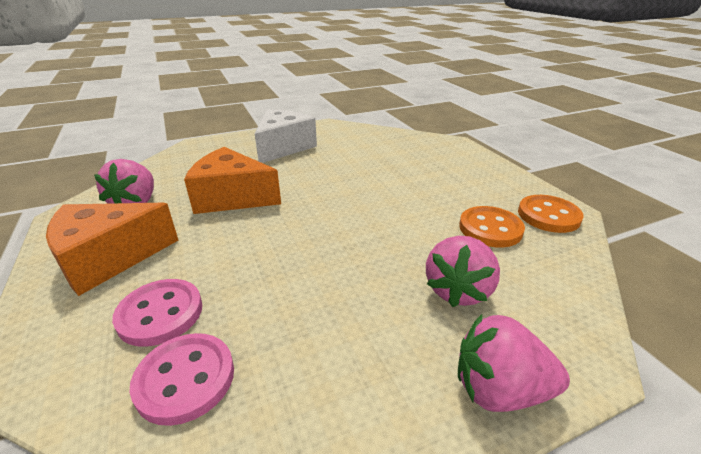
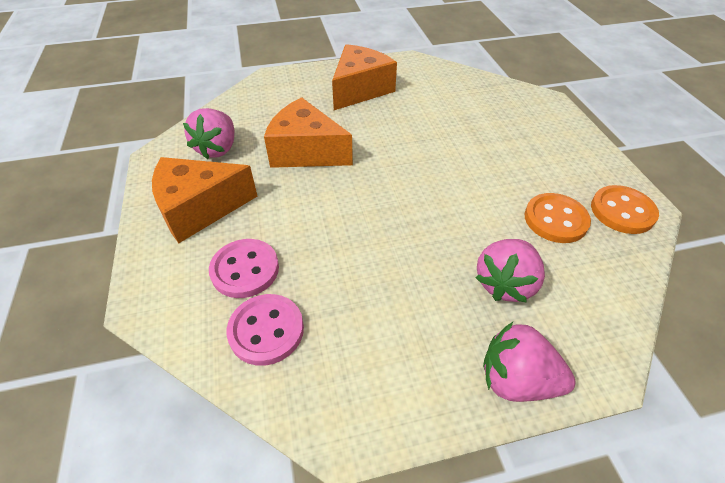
camera: 10 degrees right, 15 degrees up
(283, 147) = (360, 90): white cheese -> orange cheese

